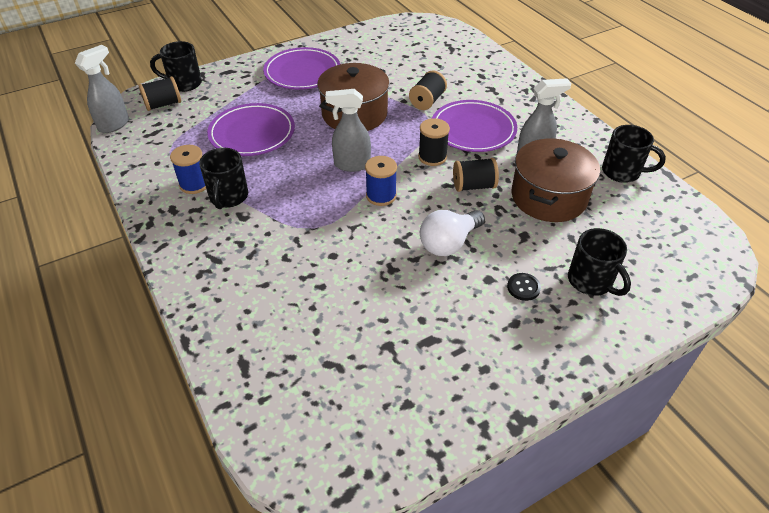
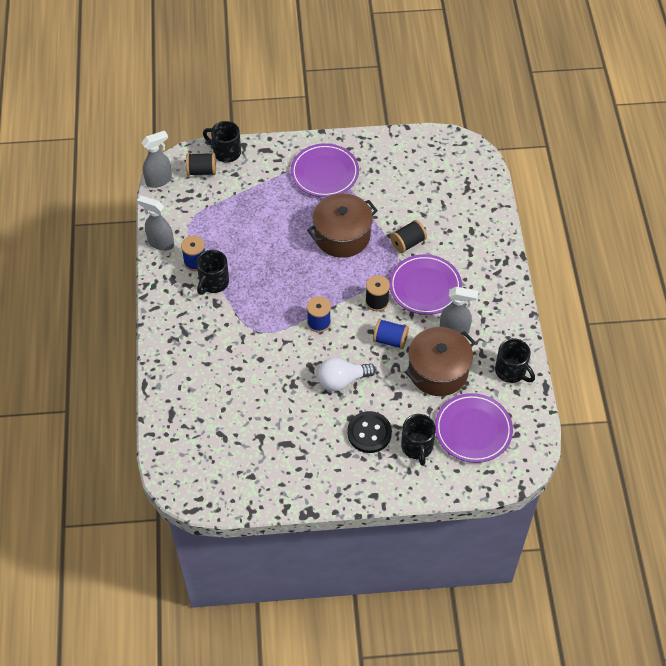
camera: 25 degrees right, 10 degrees up
(252, 133) = (255, 227): purple plate -> purple plate (473, 430)
(351, 165) = (313, 286): grey spray bottle -> grey spray bottle (160, 243)
(474, 186) = (390, 340): black spool -> blue spool
(523, 287) = (369, 433): black button -> black button, size x1.90

